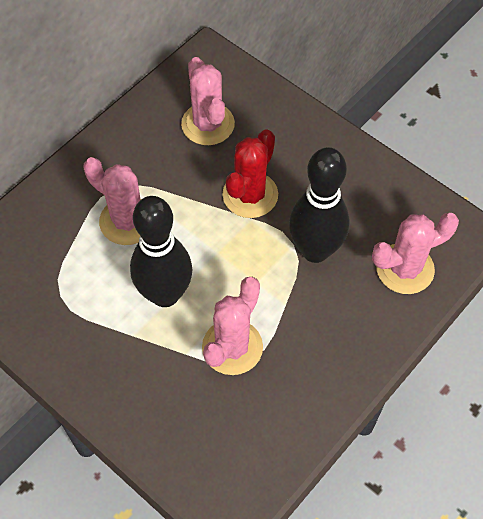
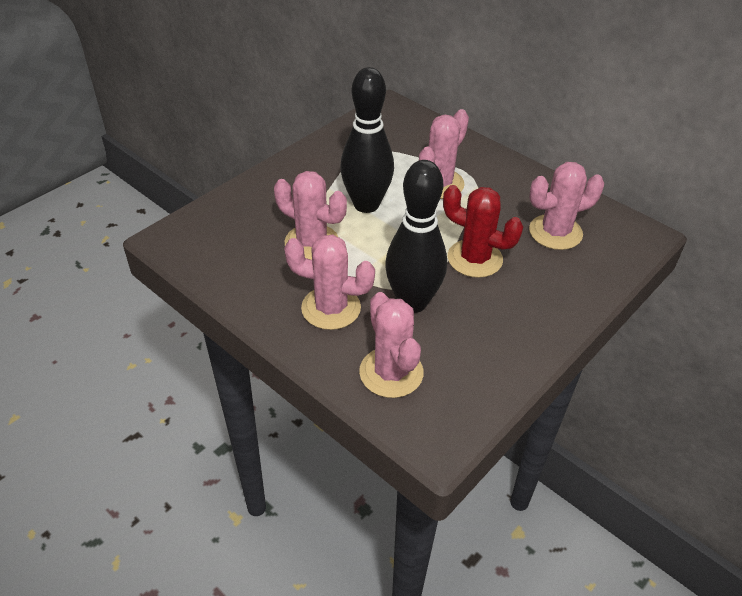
camera: 90 degrees right, 15 degrees down
(330, 322) = (331, 308): none -> pink cactus

